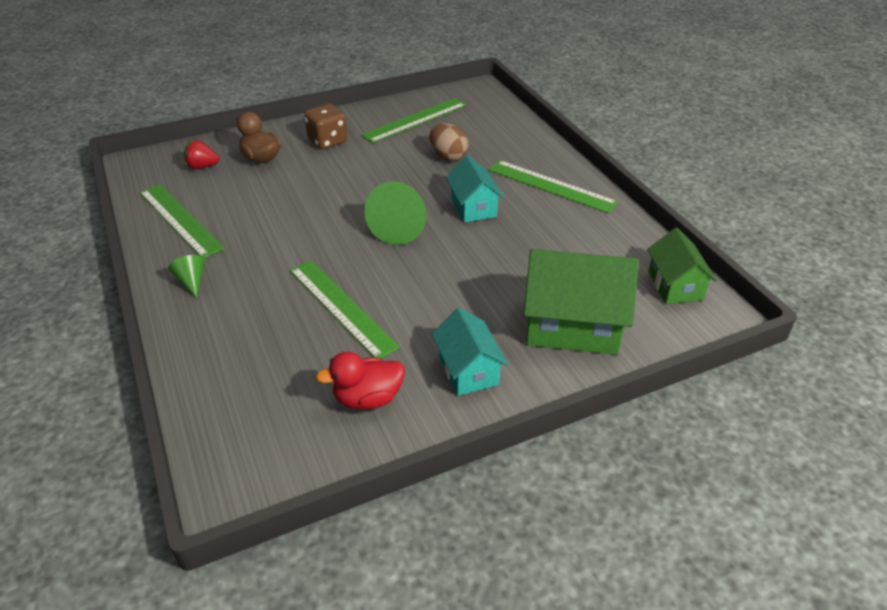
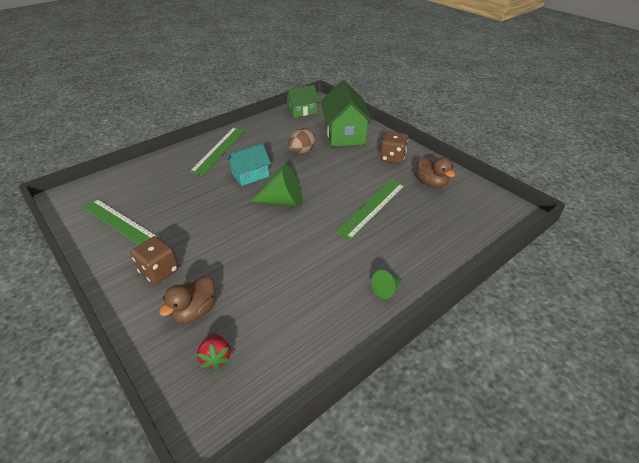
camera: 105 degrees left, 0 degrees up
(180, 220) = (313, 334): green ruler -> none
(368, 398) = (431, 183): red duck -> brown duck
(448, 156) = (184, 196): brown egg -> brown egg (301, 152)
(468, 370) = (392, 158): turquoise house -> brown dice

